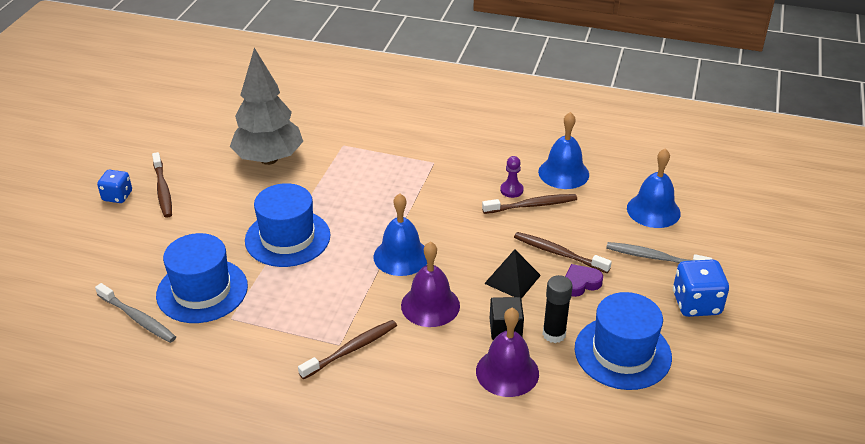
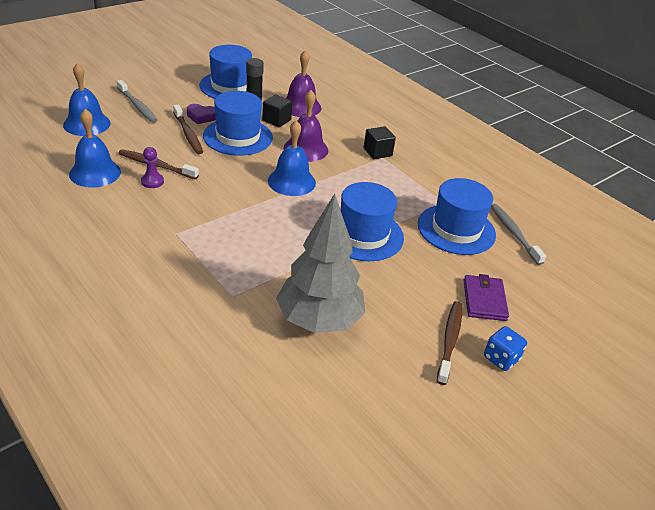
camera: 150 degrees left, 0 degrees up
(146, 233) = (484, 300): none -> purple wallet
(351, 349) = (377, 152): brown toothbrush -> black cube
(512, 279) = (238, 137): black pyramid -> blue hat
(696, 304) = (157, 82): blue dice -> none

